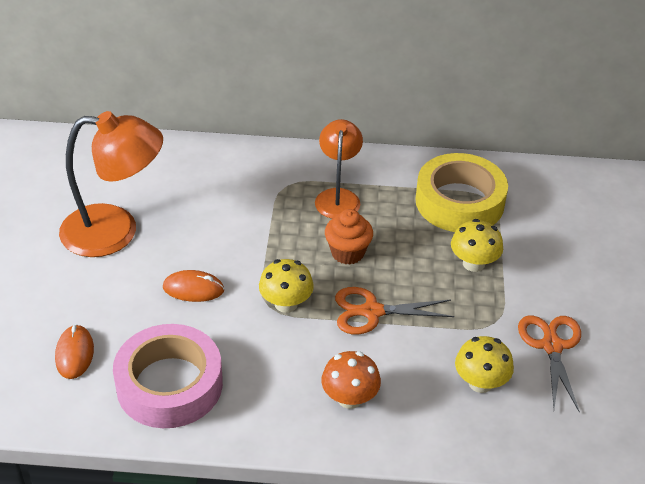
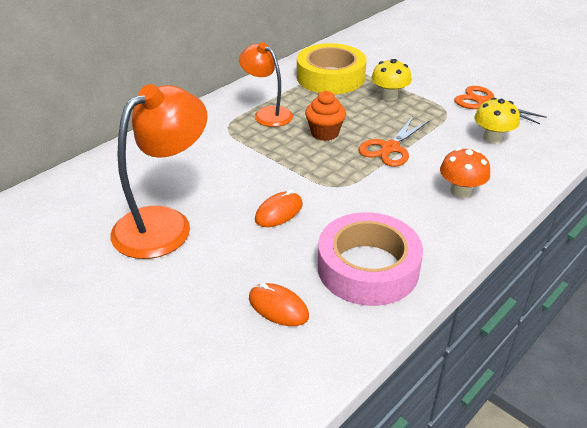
camera: 50 degrees left, 5 degrees down
(286, 304) = (343, 178): yellow mushroom -> none

